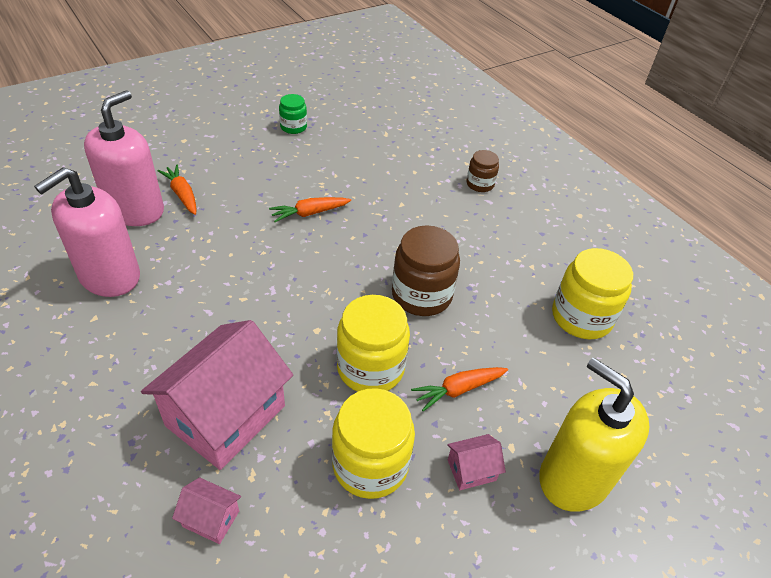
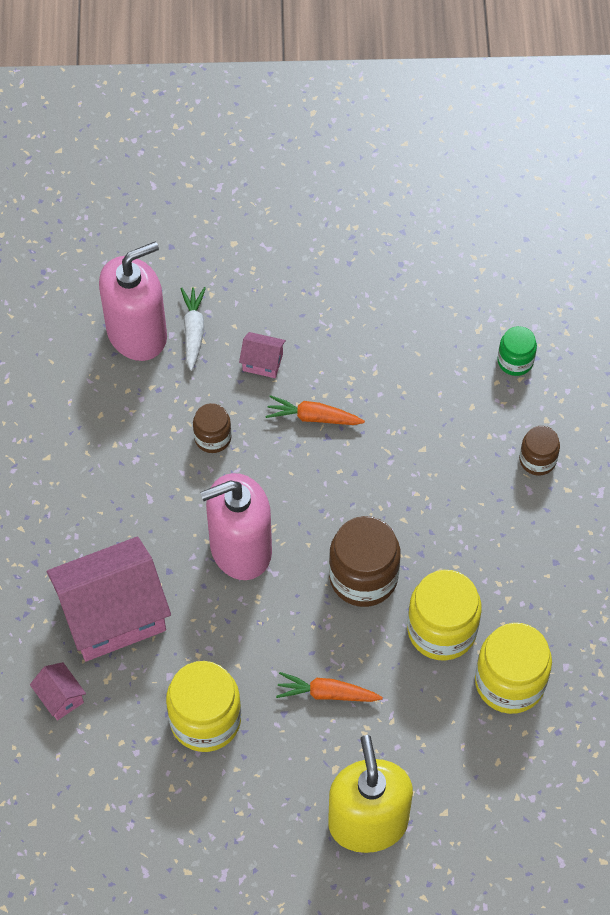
camera: 35 degrees right, 15 degrees up
(109, 276) = (79, 413): pink soap dispenser -> pink soap dispenser (240, 549)
(182, 194) = (193, 330): orange carrot -> white carrot
(239, 252) = (213, 437): none -> brown jar
(293, 127) = (371, 271): green jar -> green jar (515, 361)
(370, 368) = (262, 631): yellow jar -> yellow jar (441, 630)
(471, 470) = (285, 769): pink house -> pink house (262, 362)

